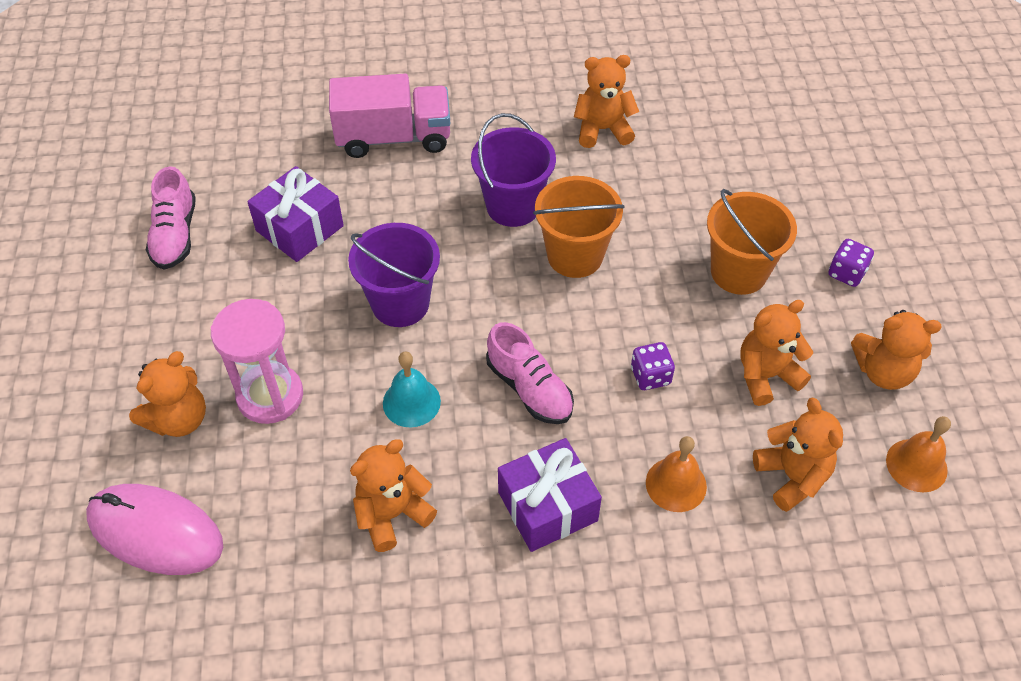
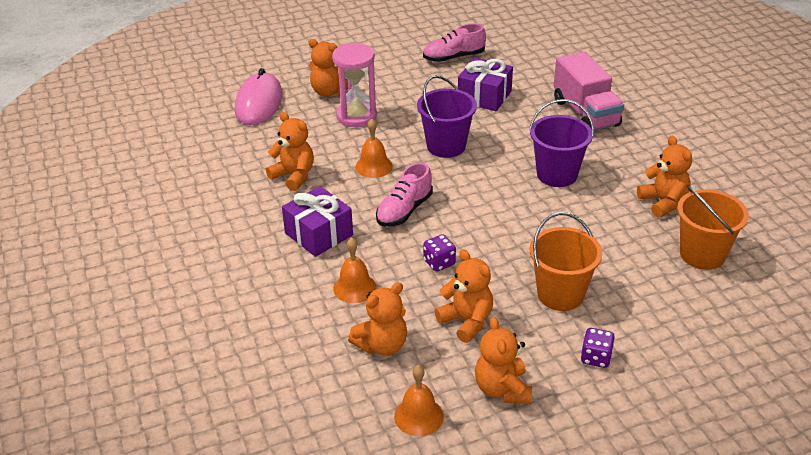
camera: 75 degrees right, 15 degrees down
(411, 402) = (373, 166): turquoise bell -> orange bell
(575, 256) = (528, 210): orange bucket -> orange bucket (702, 254)

